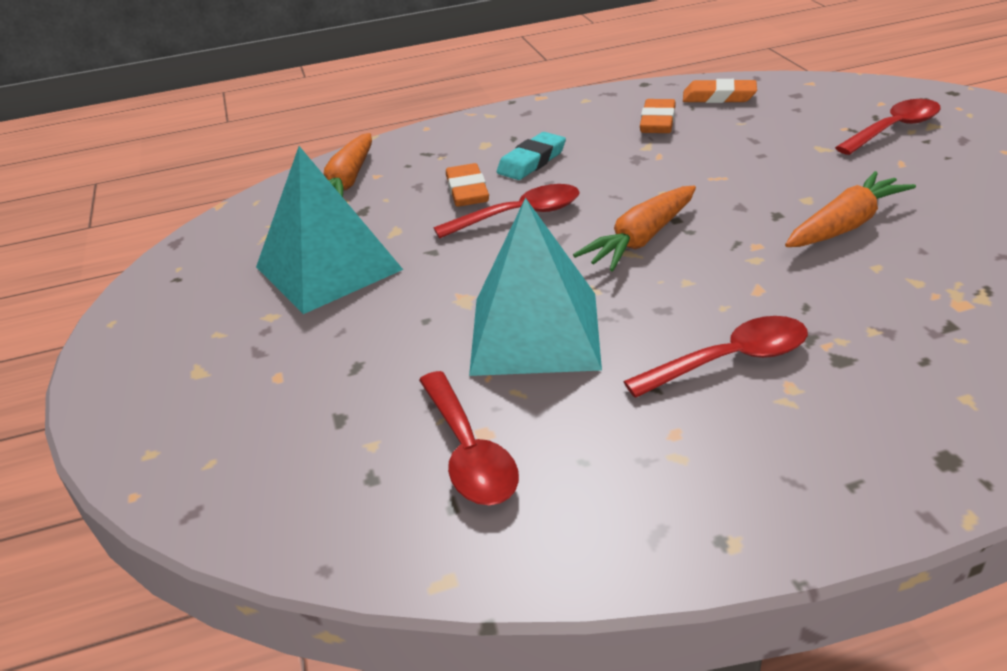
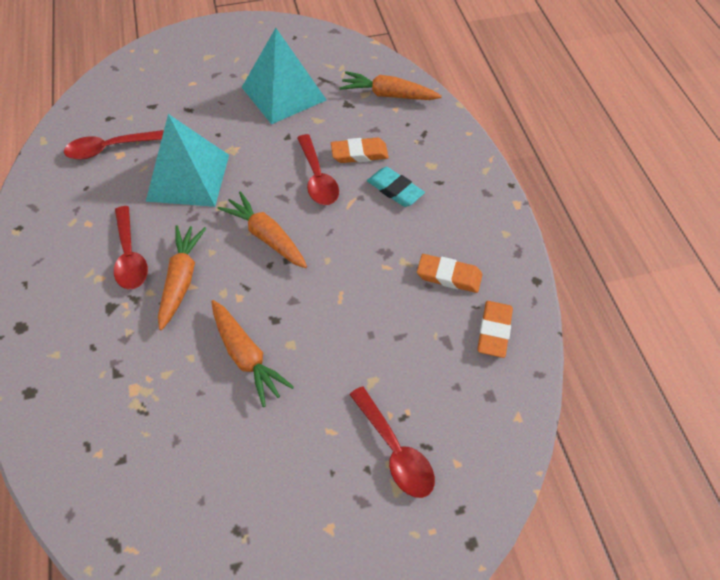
camera: 90 degrees right, 20 degrees up
(751, 298) = (181, 279): none -> orange carrot

